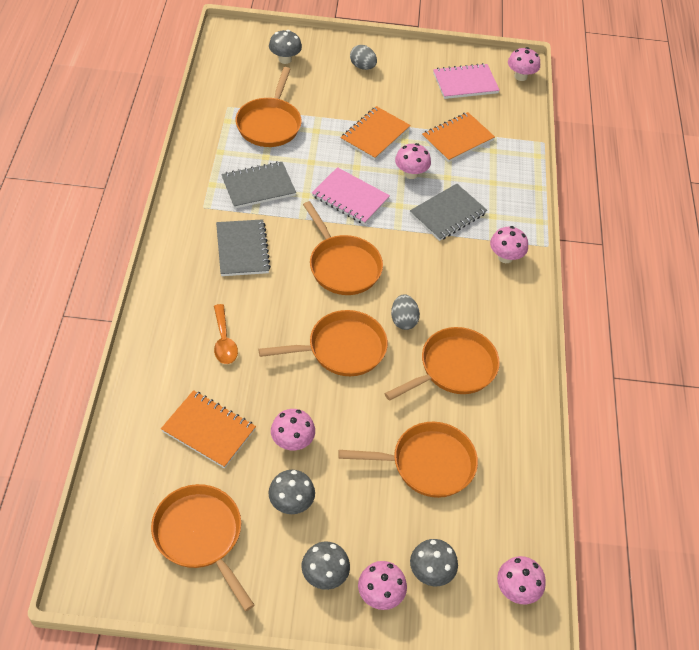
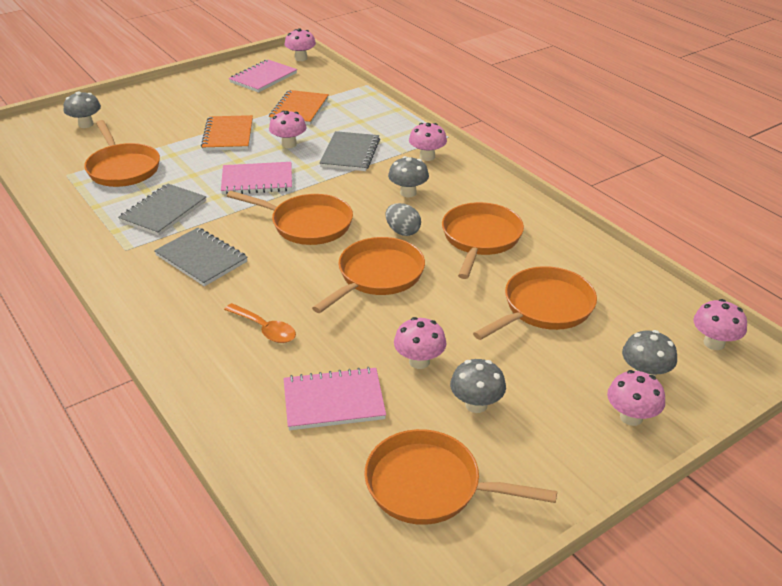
camera: 35 degrees left, 15 degrees down
(208, 430) = (334, 401): orange notebook -> pink notebook
(324, 575) = (572, 436): grey mushroom -> grey mushroom (408, 193)
(362, 67) = (164, 102): grey egg -> none

